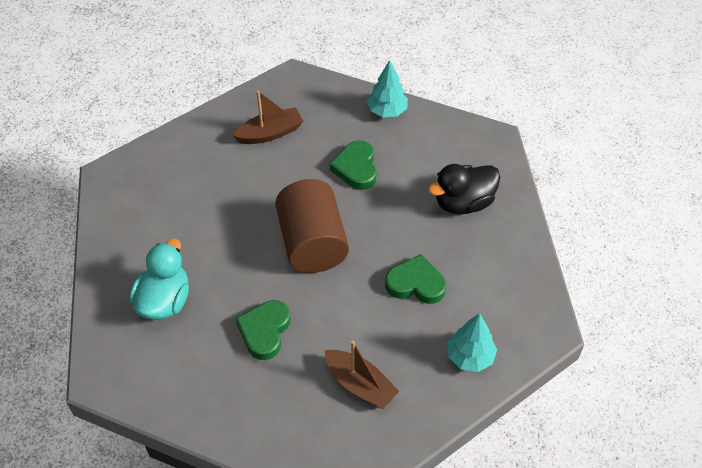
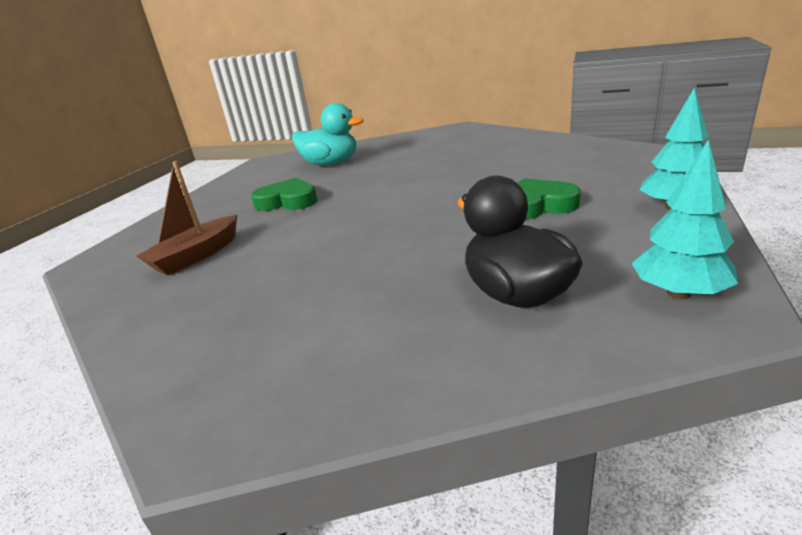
camera: 90 degrees right, 25 degrees down
(270, 133) = (558, 160): brown boat -> none
(312, 243) = (402, 202): brown cylinder -> none
(415, 284) = (339, 271): green heart -> none
(470, 356) = (192, 333): turquoise tree -> turquoise tree (678, 293)

